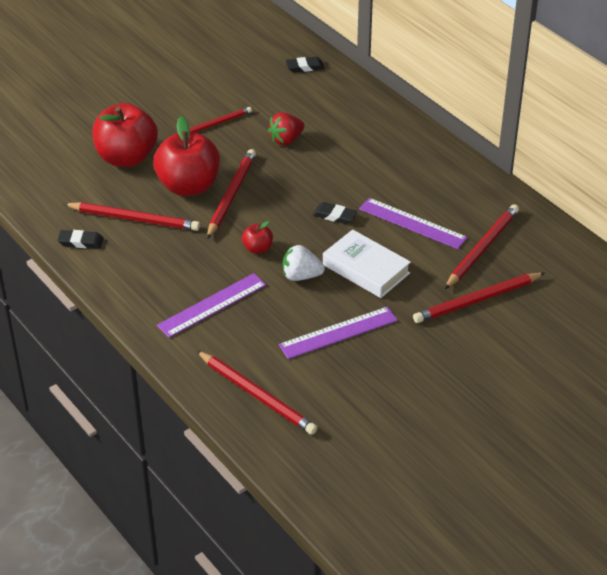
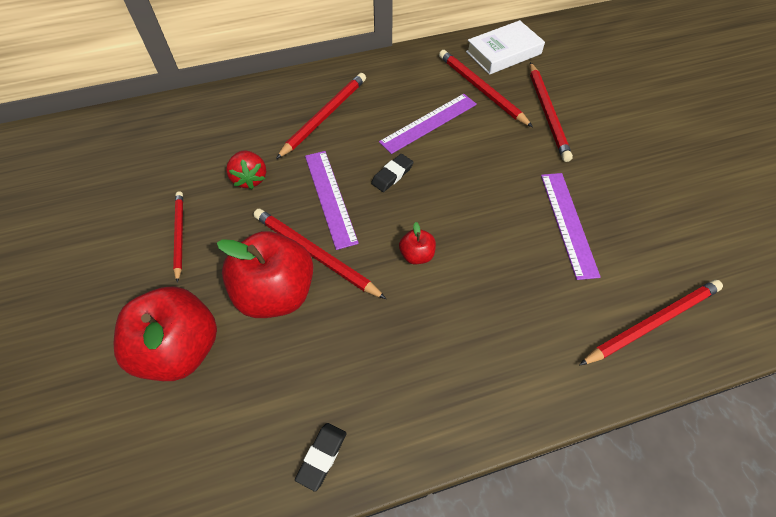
camera: 70 degrees left, 15 degrees up
(134, 219) = (307, 372): red pencil -> red pencil (324, 116)
(212, 305) = (496, 326): purple ruler -> purple ruler (330, 197)
(301, 276) = (474, 229): white strawberry -> none
(304, 67) = (141, 129): black eraser -> none
(366, 269) = (481, 174): white book -> white book (503, 53)

